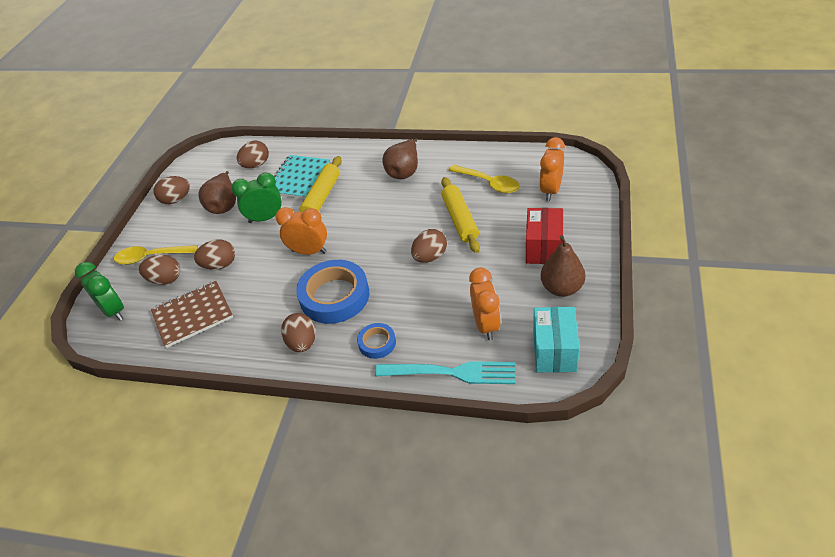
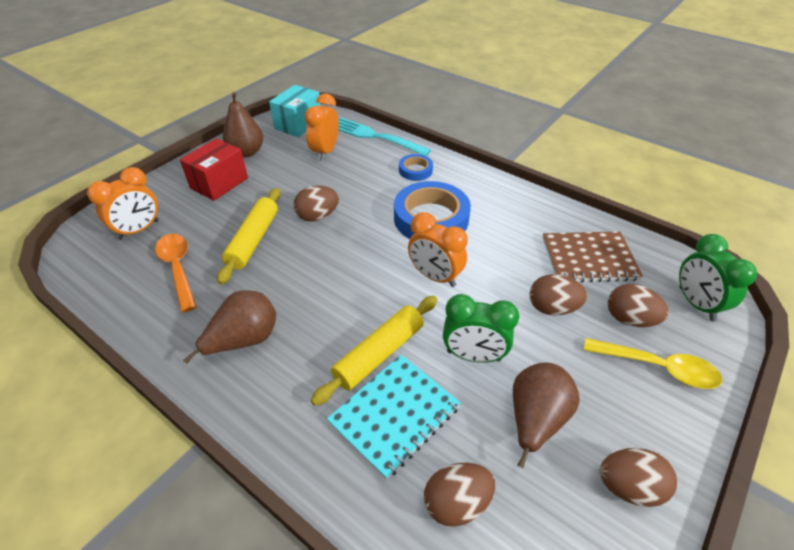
camera: 160 degrees left, 0 degrees up
(302, 343) = (479, 192): brown egg -> none
(489, 183) = (178, 268): yellow spoon -> orange spoon

